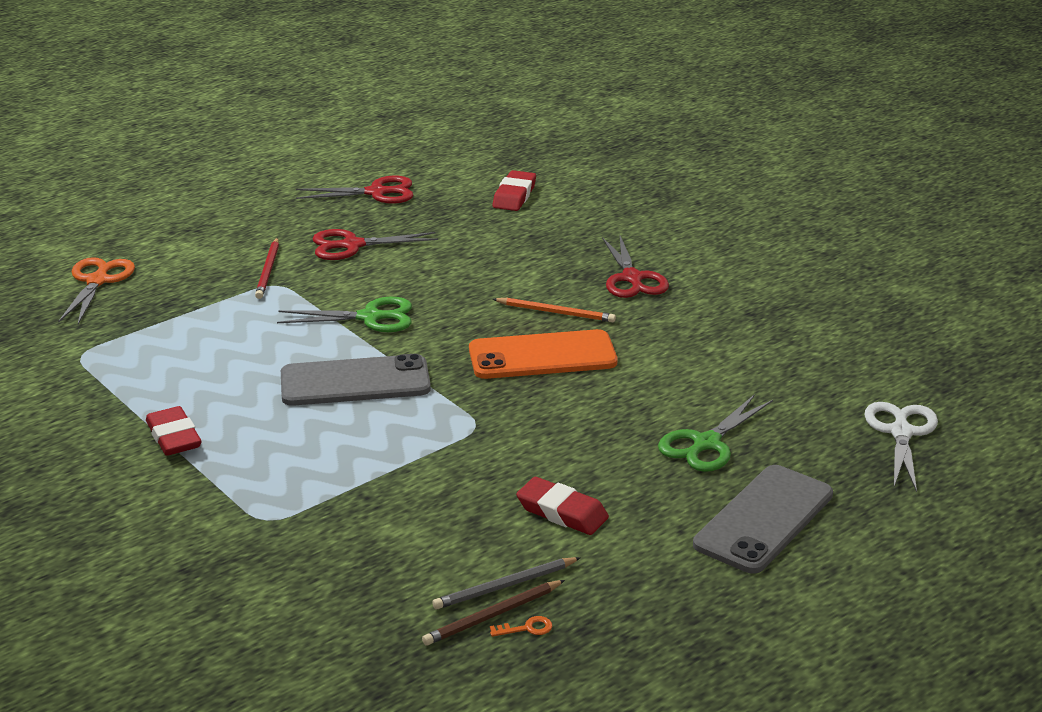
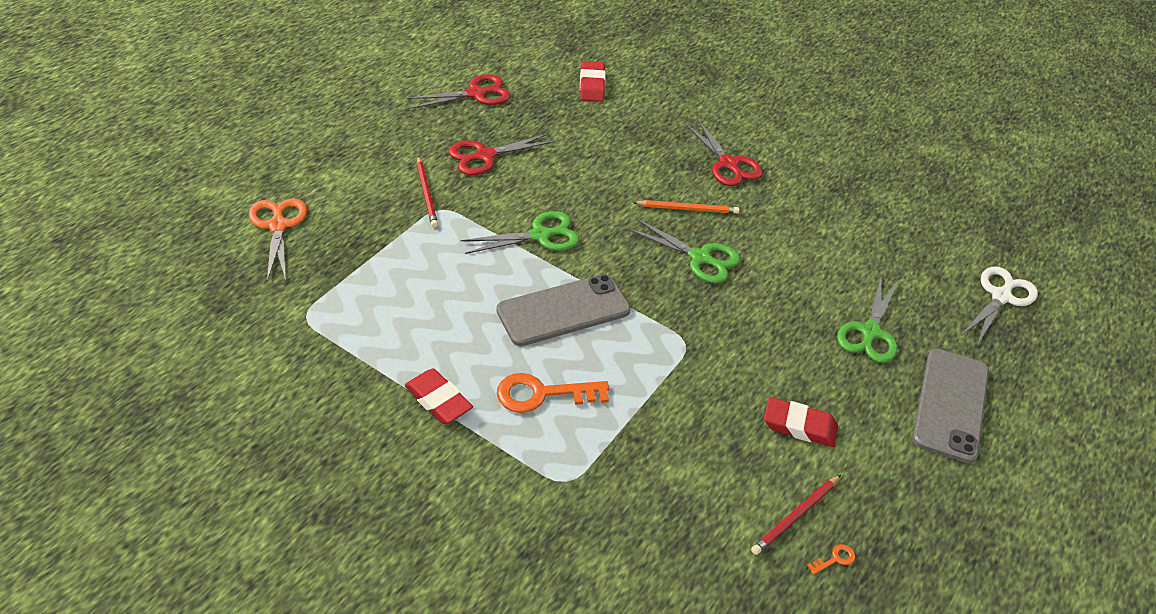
camera: 20 degrees left, 15 degrees up
(287, 447) = (543, 394): none -> orange key
(492, 616) = (802, 551): brown pencil -> none
(505, 586) = (795, 516): grey pencil -> red pencil
(542, 356) = (700, 258): orange phone -> green scissors
(901, 432) = (1001, 296): white scissors -> white scissors turned 45 degrees clockwise

